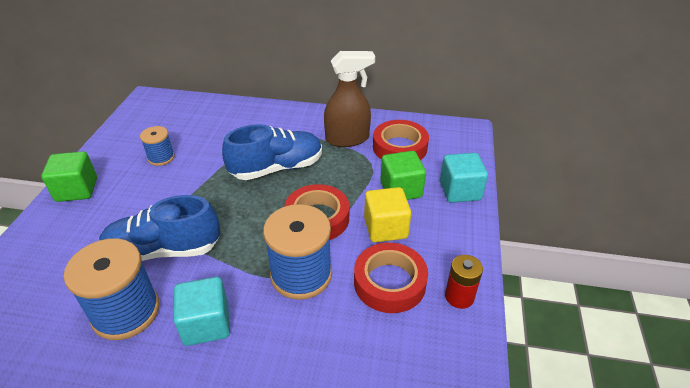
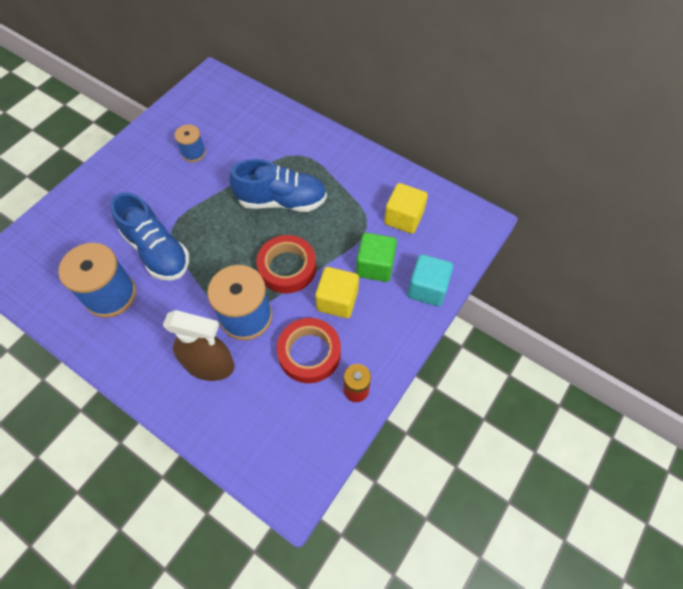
camera: 25 degrees right, 20 degrees up
(77, 190) = (117, 164): green cube -> none
(164, 250) = (157, 251): blue shoe -> blue shoe turned 150 degrees counterclockwise
(206, 324) = (159, 329): turquoise cube -> none
(347, 139) = (361, 190): brown spray bottle -> brown spray bottle (210, 365)
(399, 147) = (403, 218): red tape -> yellow cube

